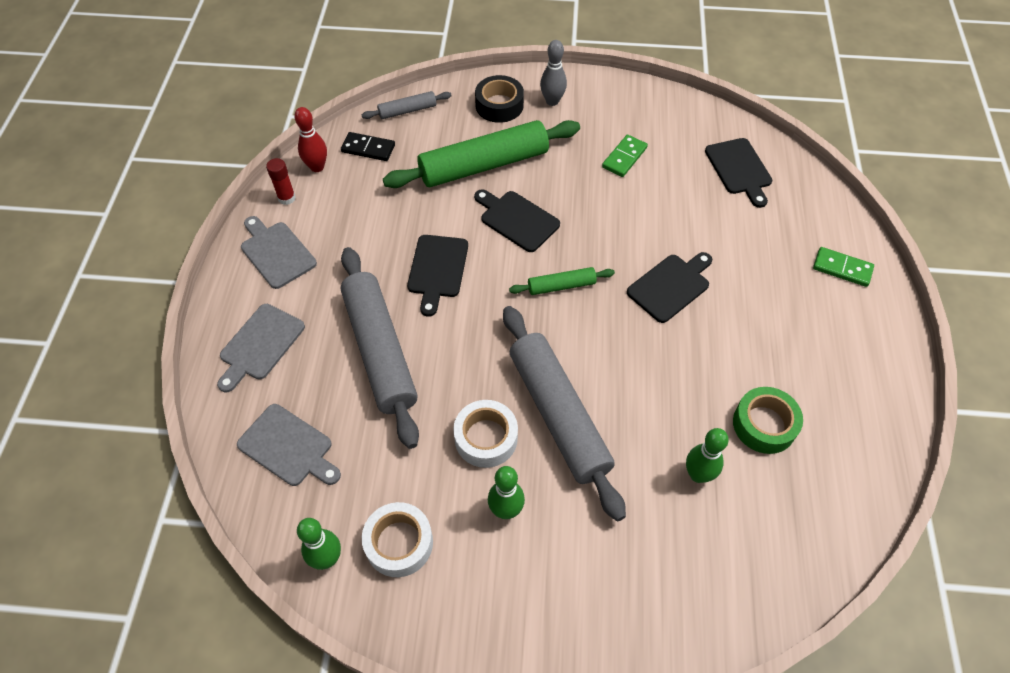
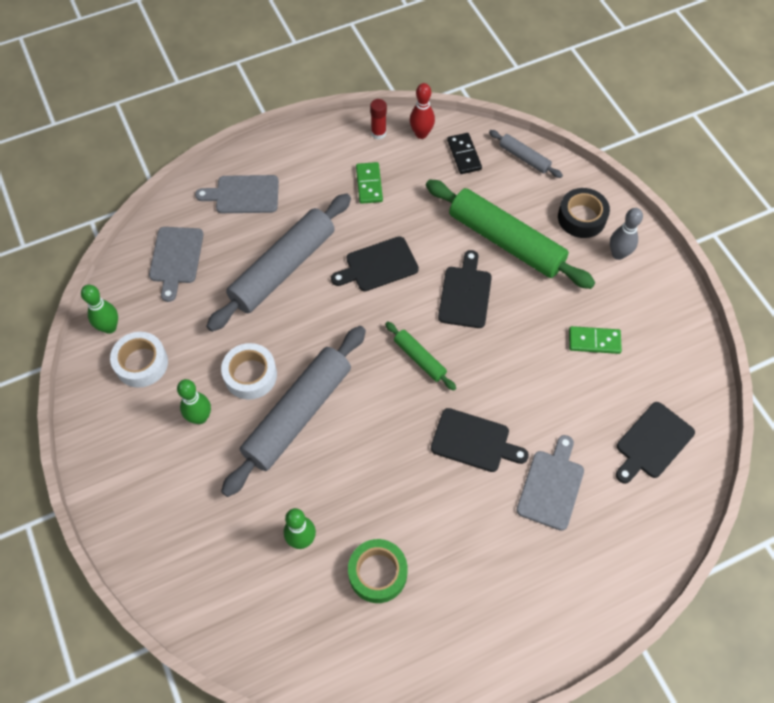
camera: 60 degrees right, 5 degrees up
(276, 252) = (325, 157): grey cutting board -> grey cutting board (551, 486)
(842, 268) = (592, 580): green domino -> green domino (369, 184)

